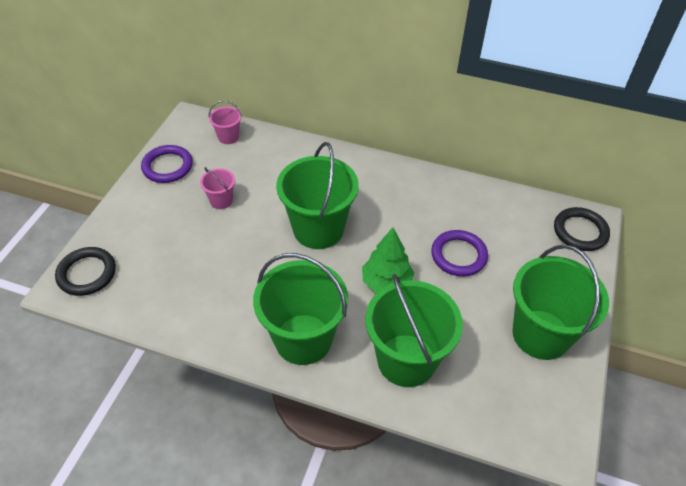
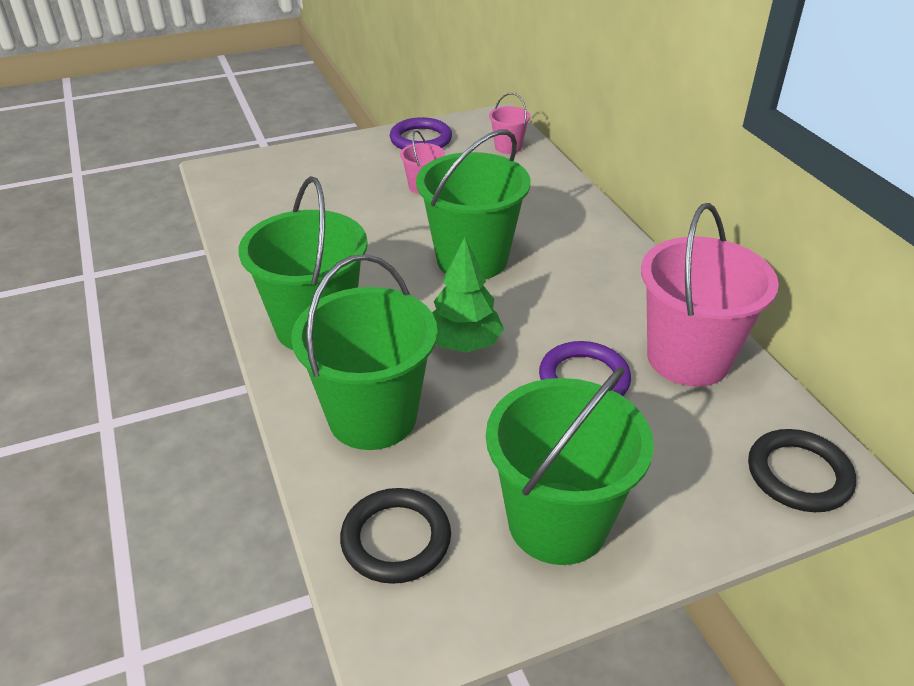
camera: 50 degrees right, 10 degrees down
(87, 273) = (246, 171): black ring -> black ring (396, 539)
(480, 208) = (688, 358): none -> pink bucket

